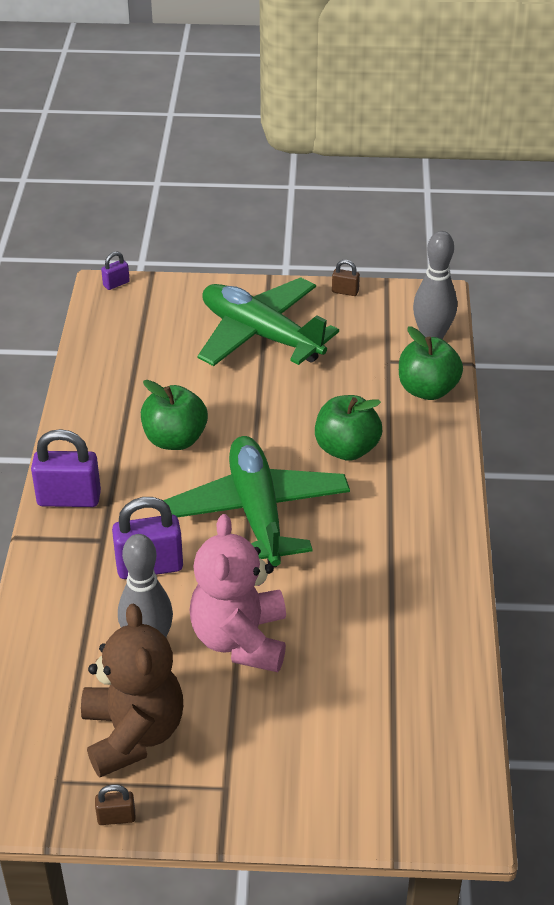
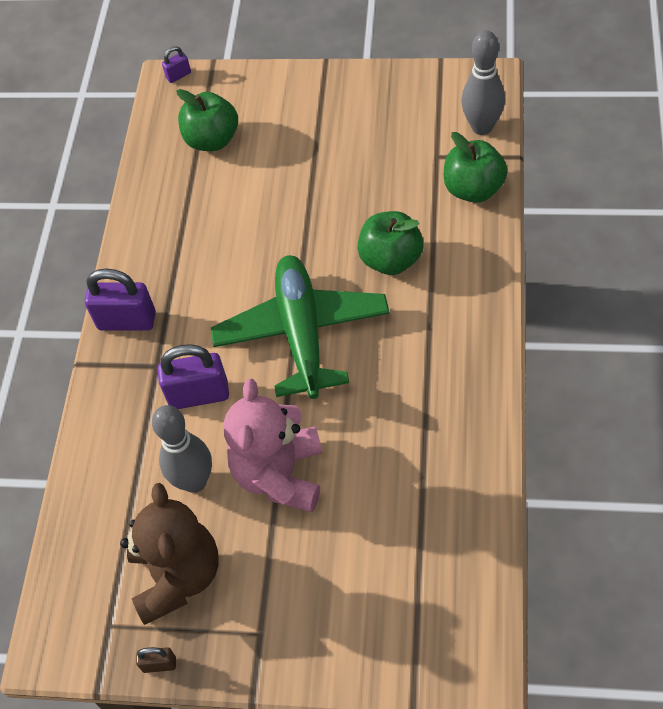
camera: 10 degrees right, 15 degrees up
(175, 439) = (228, 252): green apple -> green apple (212, 140)
(261, 335) = (315, 130): green plane -> none
(345, 292) = (399, 76): brown padlock -> none

